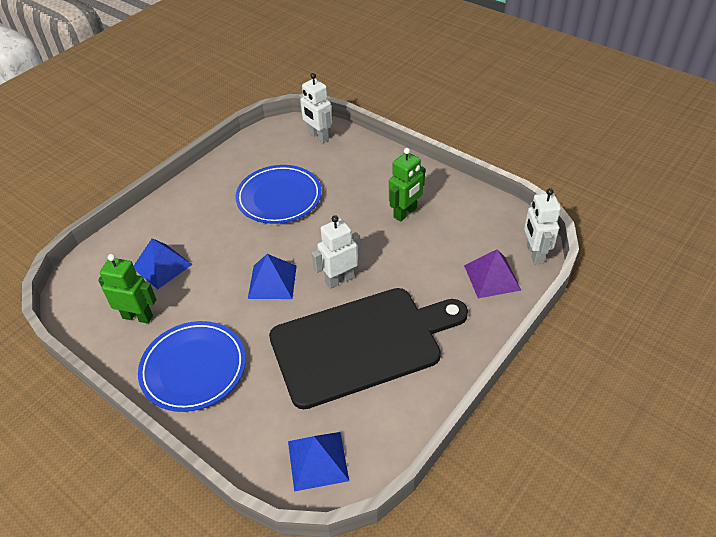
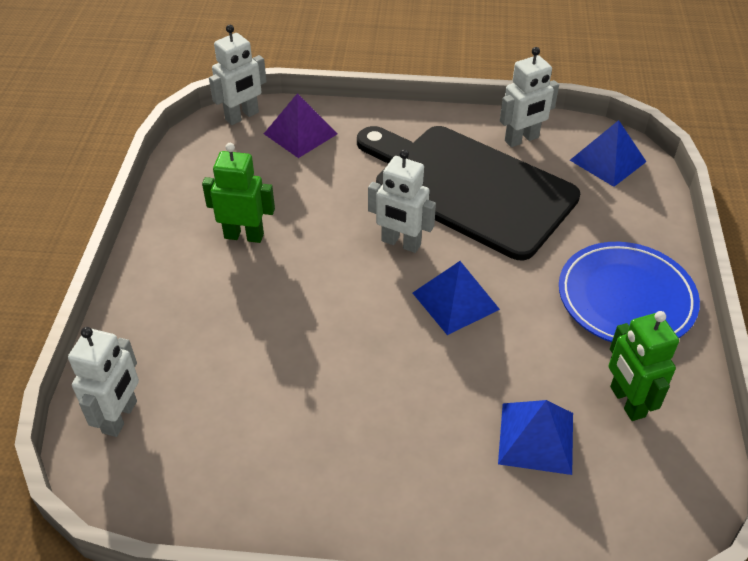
camera: 125 degrees left, 0 degrees up
(279, 197) = (303, 383): blue plate -> none
(389, 414) = (522, 139): none -> white robot

